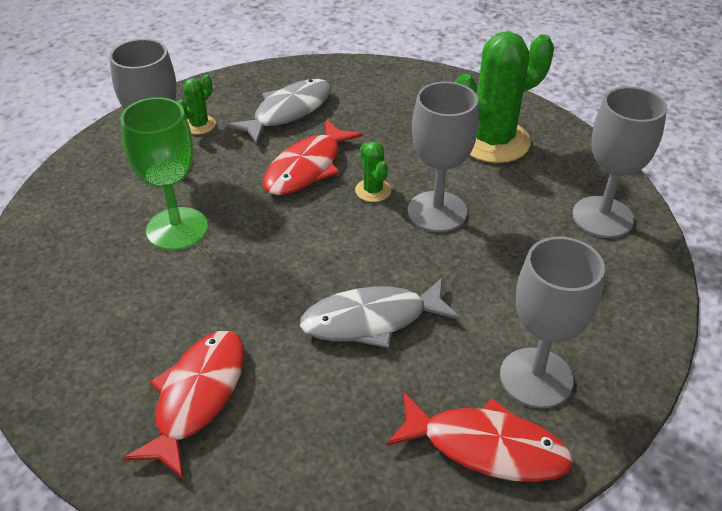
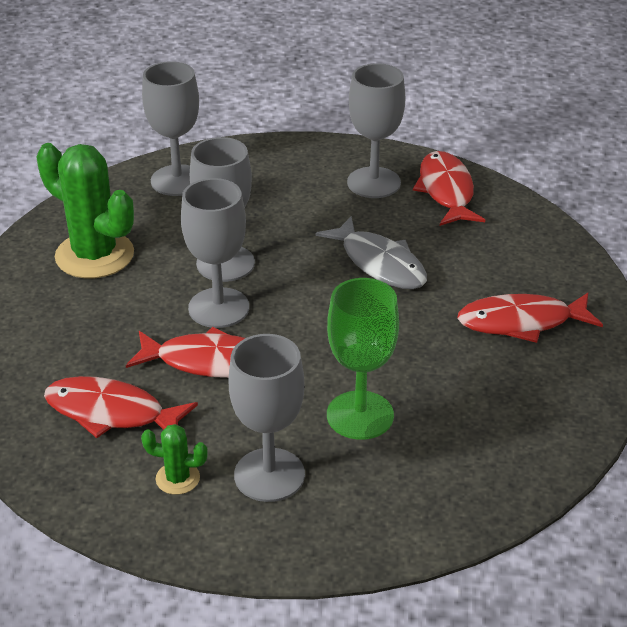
camera: 115 degrees left, 5 degrees down
(288, 112) = (111, 413): grey fish -> red fish
(373, 190) = (218, 308): green cactus -> grey goblet

